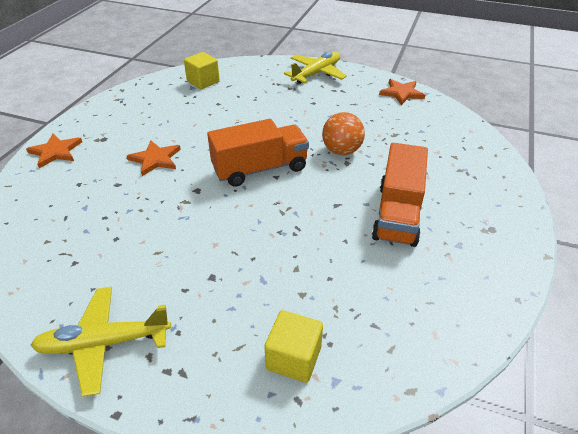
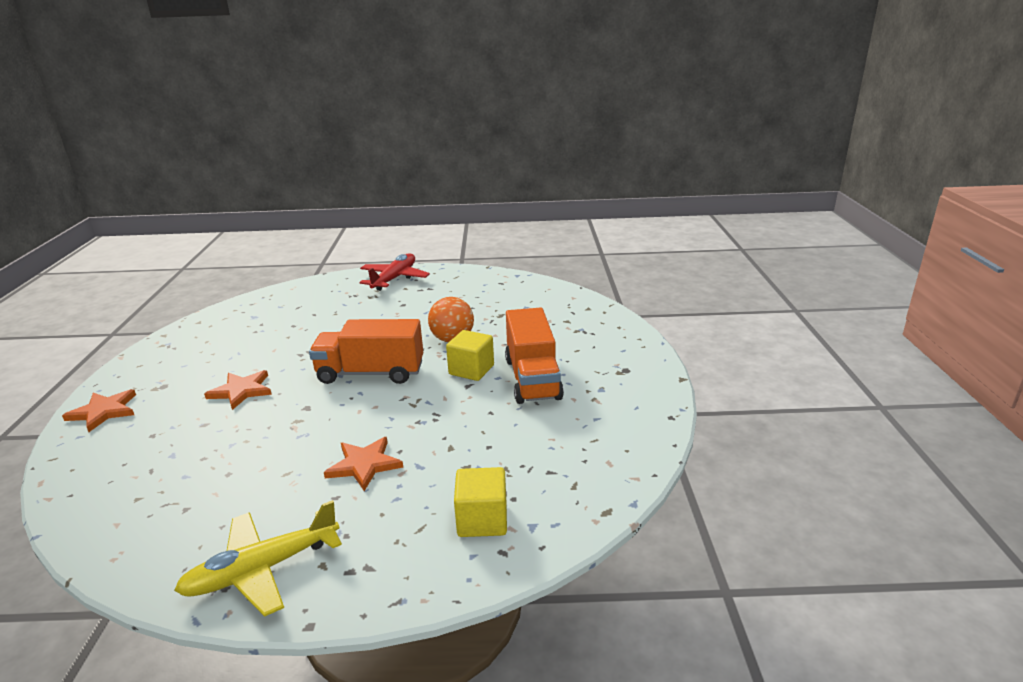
camera: 20 degrees left, 15 degrees down
(203, 81) = (265, 309): yellow cube -> yellow cube (471, 370)
(260, 169) = (371, 373): orange truck -> orange truck turned 135 degrees counterclockwise
(316, 73) = (394, 279): yellow plane -> red plane
(401, 93) = (492, 279): orange star -> orange star (364, 465)

